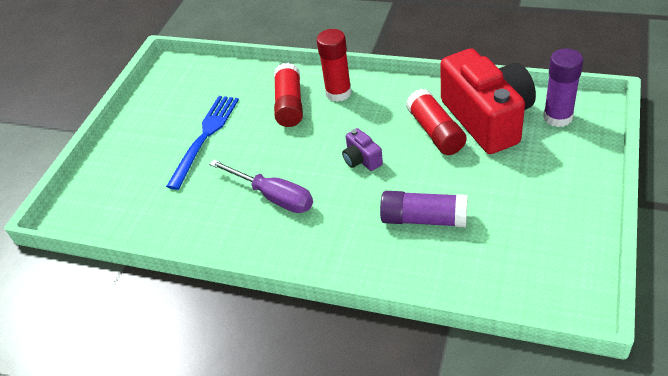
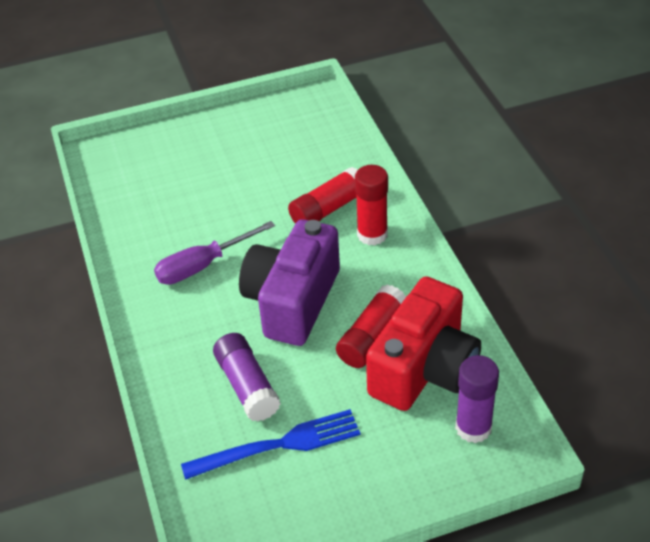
camera: 50 degrees right, 0 degrees up
(205, 136) = (243, 178): blue fork -> blue fork (280, 444)
(273, 196) = (203, 265): purple screwdriver -> purple screwdriver turned 60 degrees clockwise
(362, 159) = (292, 301): purple camera -> purple camera, size x2.43

